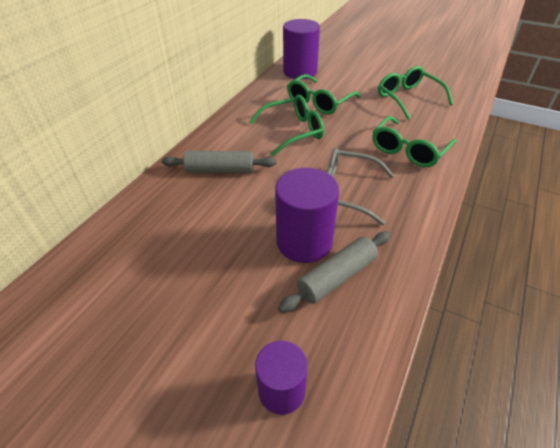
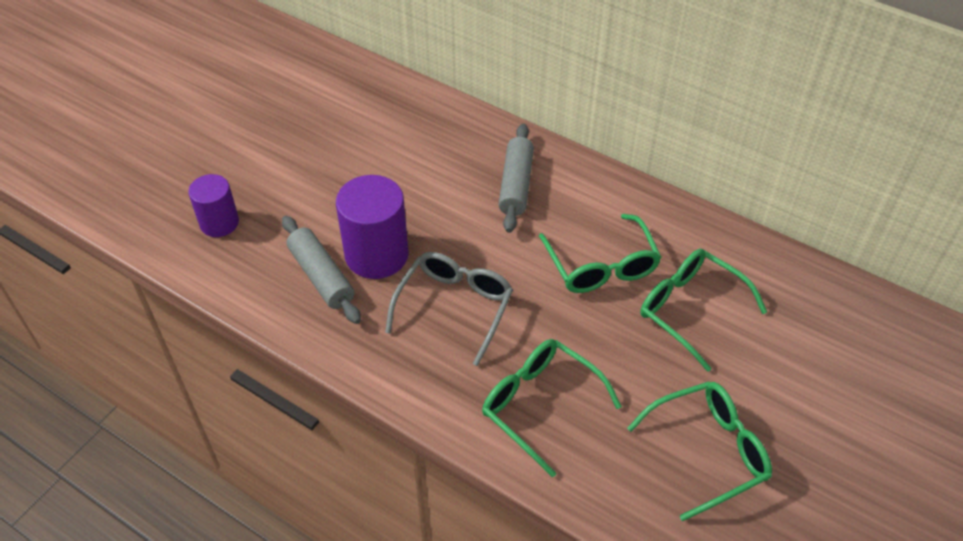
camera: 95 degrees right, 5 degrees up
(300, 71) = (806, 295): purple cylinder -> none

